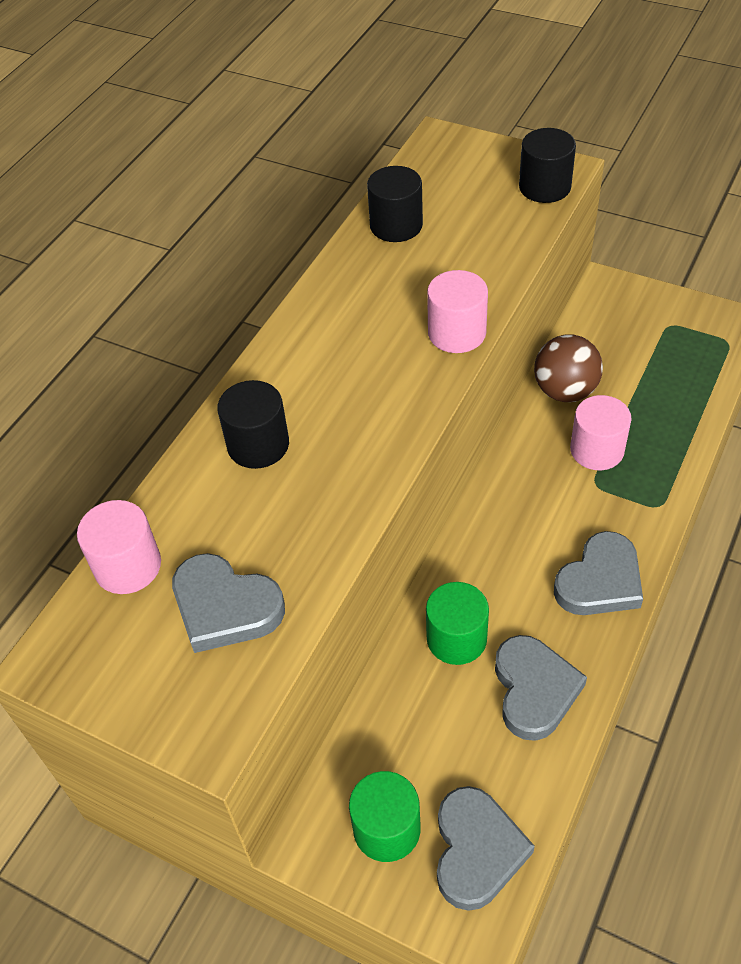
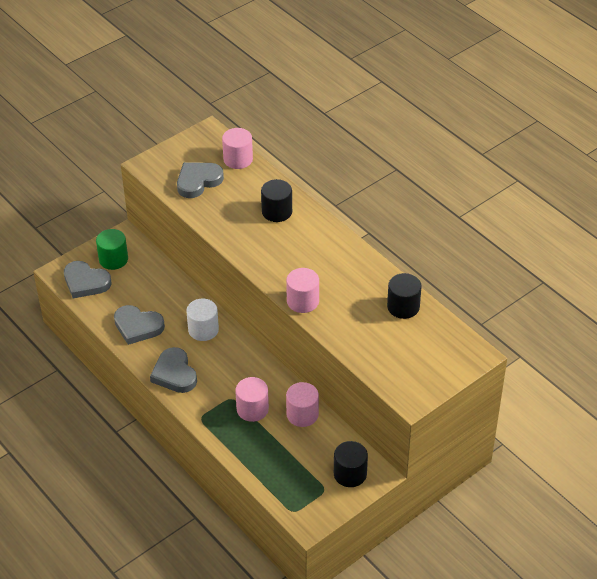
camera: 110 degrees right, 5 degrees down
(456, 638) = (180, 310): green cylinder -> none
(480, 583) = (203, 329): none -> white cylinder
(544, 187) = (398, 384): black cylinder -> black cylinder (350, 474)
(565, 391) = (302, 414): brown ball -> pink cylinder

